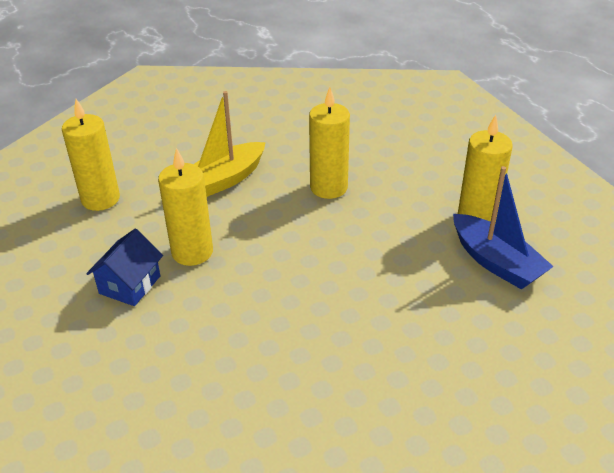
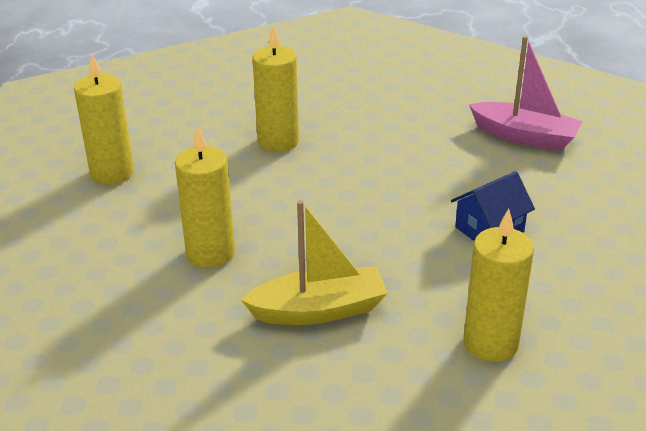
camera: 150 degrees left, 5 degrees down
(129, 427) = (525, 137): none -> pink boat
(192, 252) = (410, 238): yellow candle -> yellow candle (278, 141)
(496, 262) = (150, 138): blue boat -> none

